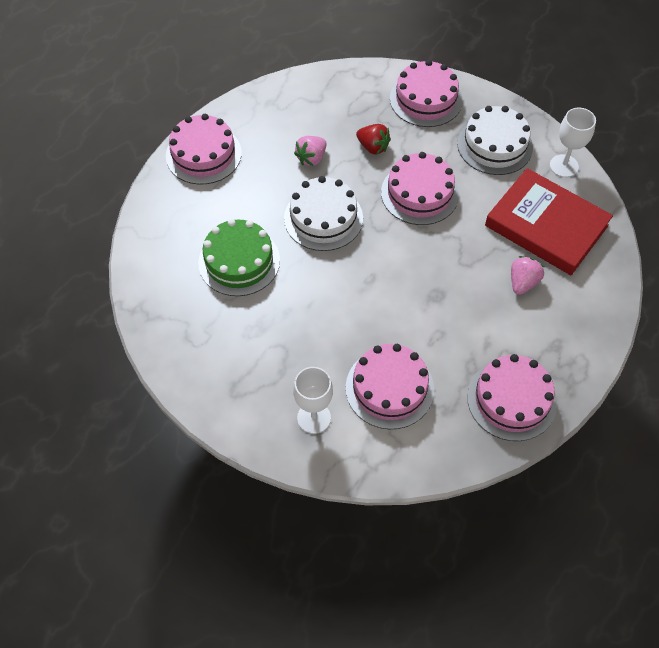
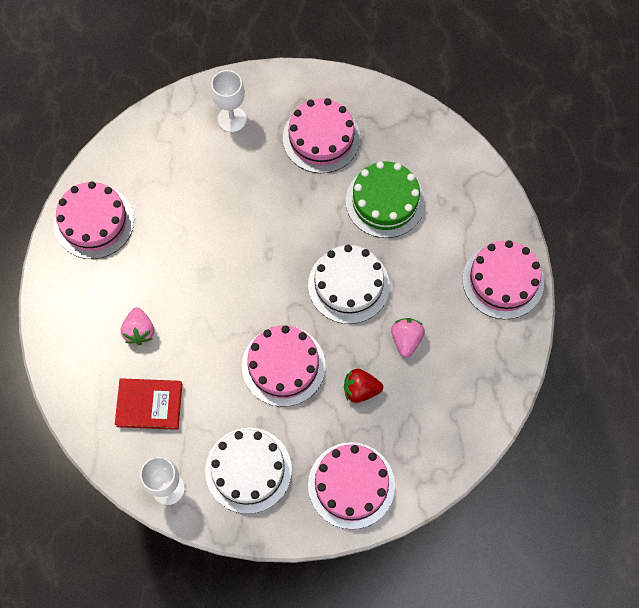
camera: 145 degrees right, 10 degrees up
(389, 388) = (192, 174): pink cake -> pink cake (321, 138)
(546, 225) = (149, 405): red book -> red book, size x0.59

